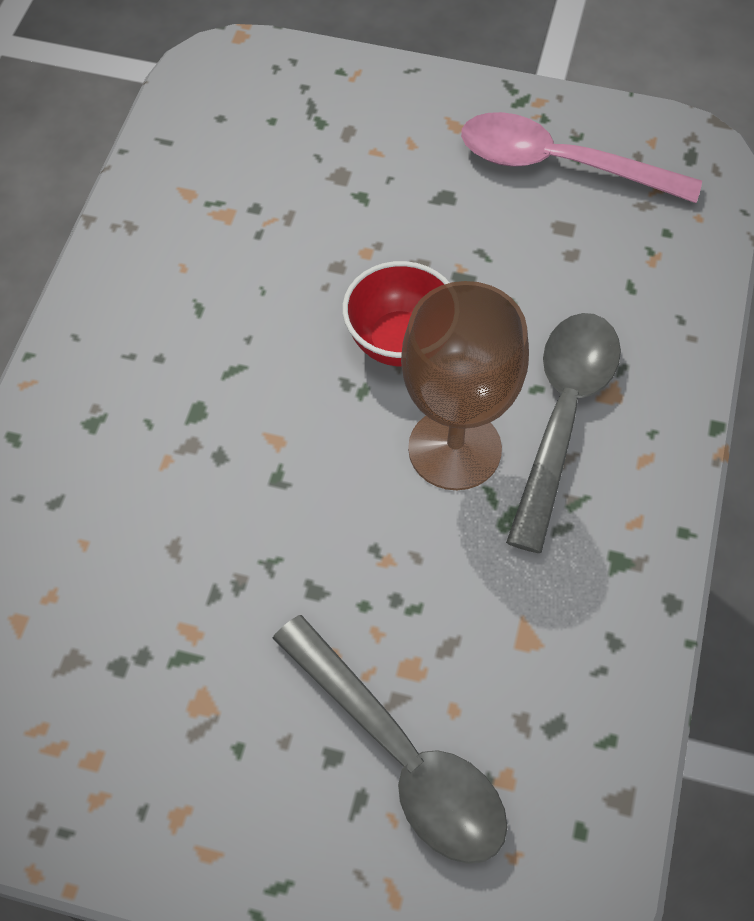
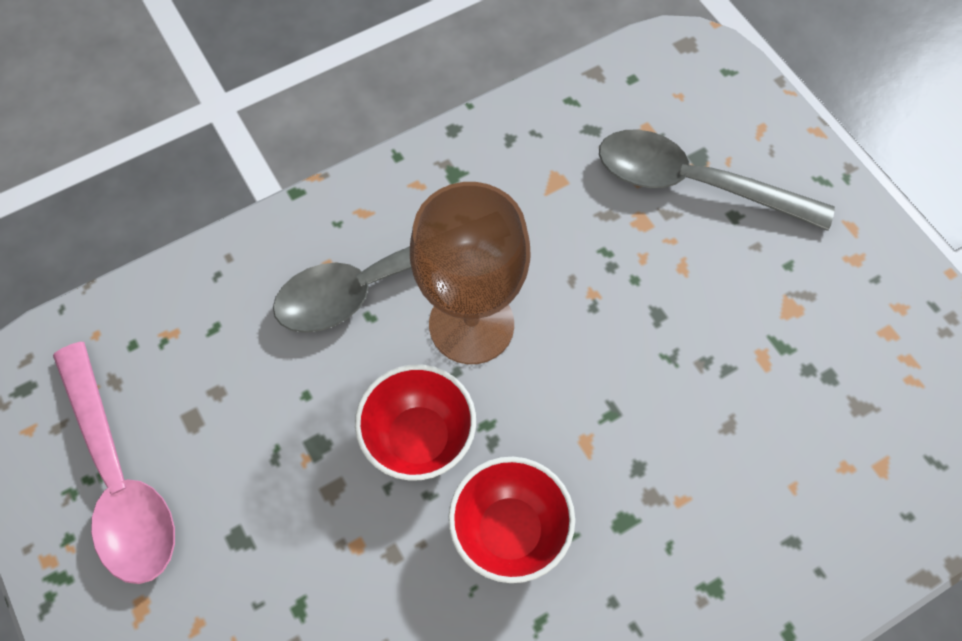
camera: 135 degrees left, 5 degrees up
(273, 340) = (510, 531): none -> red bowl
(401, 756) = (694, 184): grey spoon -> grey spoon turned 75 degrees counterclockwise

